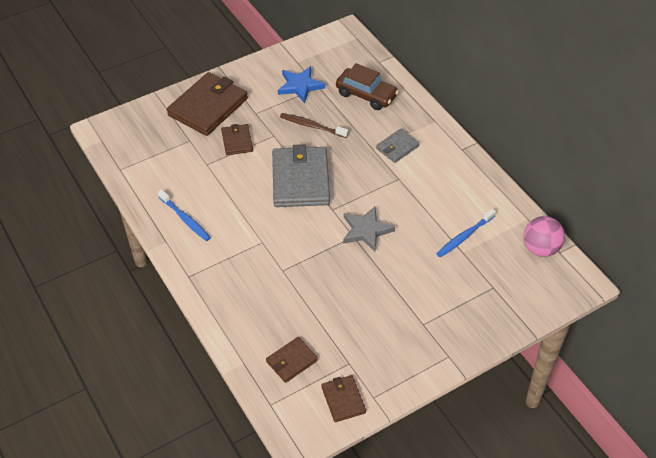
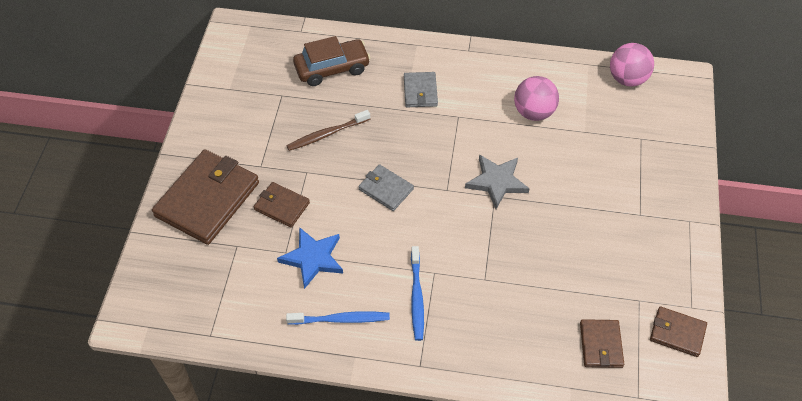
camera: 50 degrees left, 5 degrees up
(208, 107) = (207, 199): brown wallet -> brown wallet turned 45 degrees clockwise
(300, 86) = (264, 108): blue star -> blue star (313, 258)
(300, 180) = (386, 189): grey wallet -> grey wallet, size x0.51
(447, 215) = (533, 112): none -> pink ball
(464, 236) = (569, 118): blue toothbrush -> blue toothbrush (416, 297)

